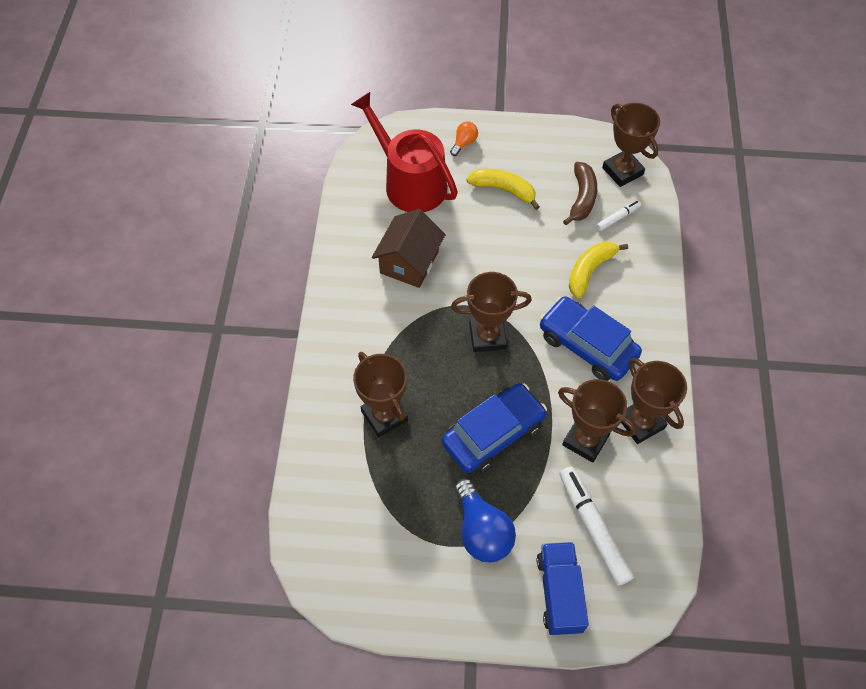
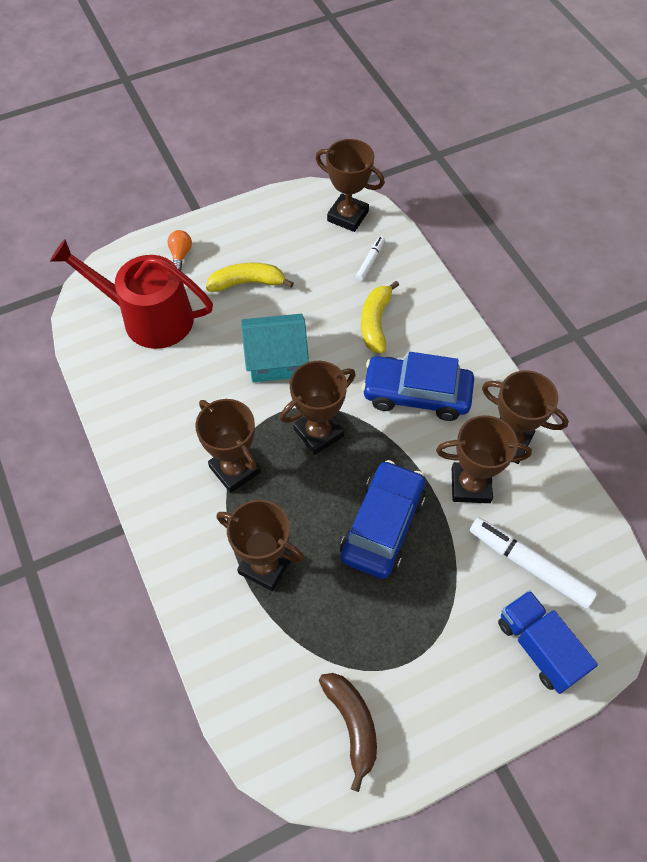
camera: 30 degrees left, 0 degrees up
(405, 332) = (235, 469): none -> brown trophy
(409, 262) = (196, 397): brown house -> none
(481, 531) = (431, 628): blue light bulb -> none
(489, 263) = (276, 360): none -> turquoise house
(582, 198) = (326, 258): brown banana -> brown banana (352, 725)

